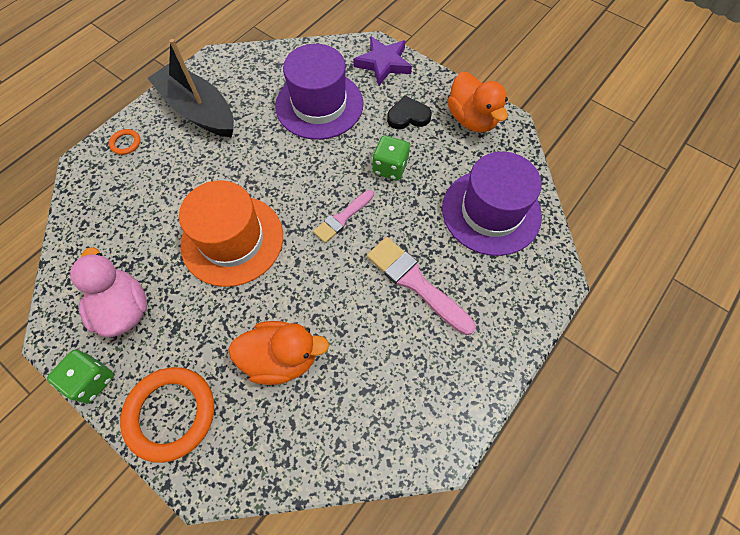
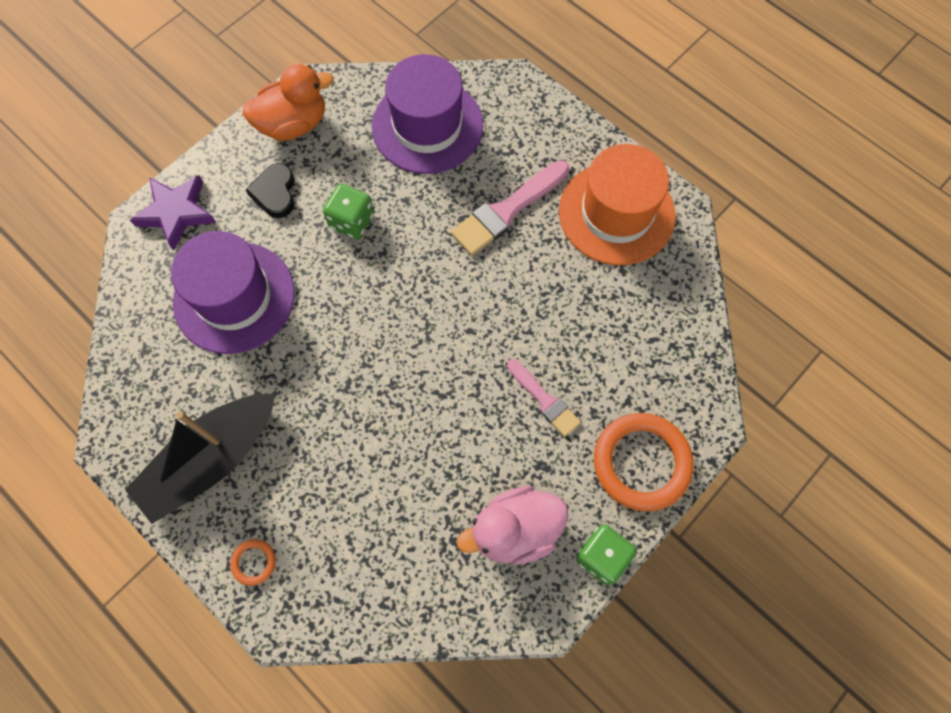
camera: 85 degrees left, 5 degrees up
(232, 240) = (433, 405): orange hat -> orange hat (616, 213)
(282, 358) = (585, 349): orange duck -> none
(342, 218) = (416, 279): pink brush -> pink brush (544, 400)

